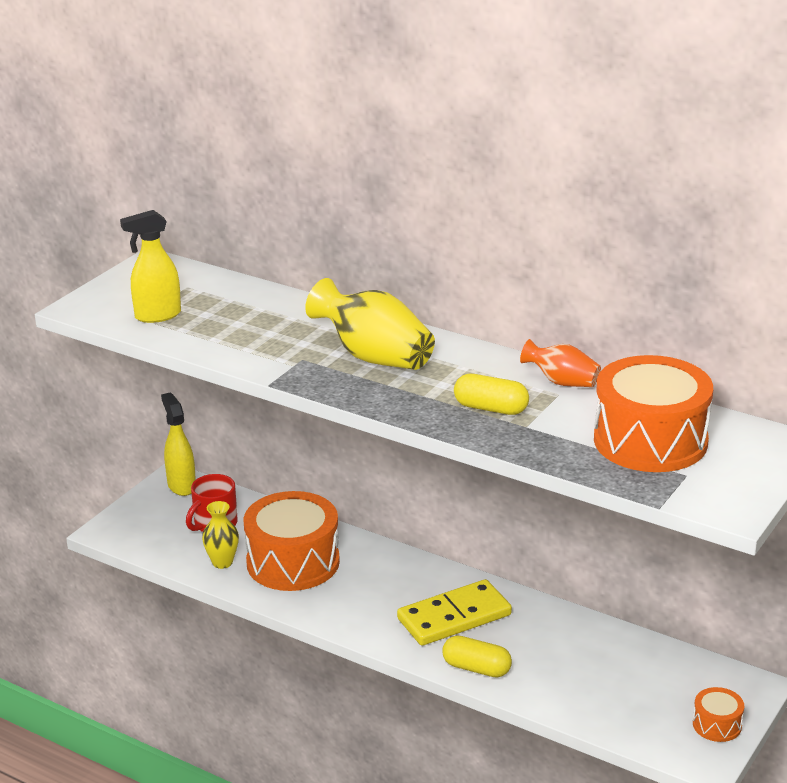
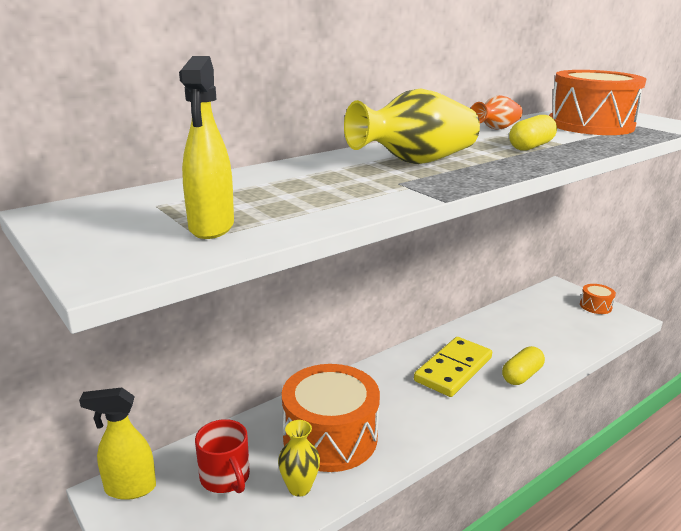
camera: 70 degrees left, 5 degrees down
(454, 617) = (453, 369): yellow domino -> yellow domino turned 45 degrees clockwise

